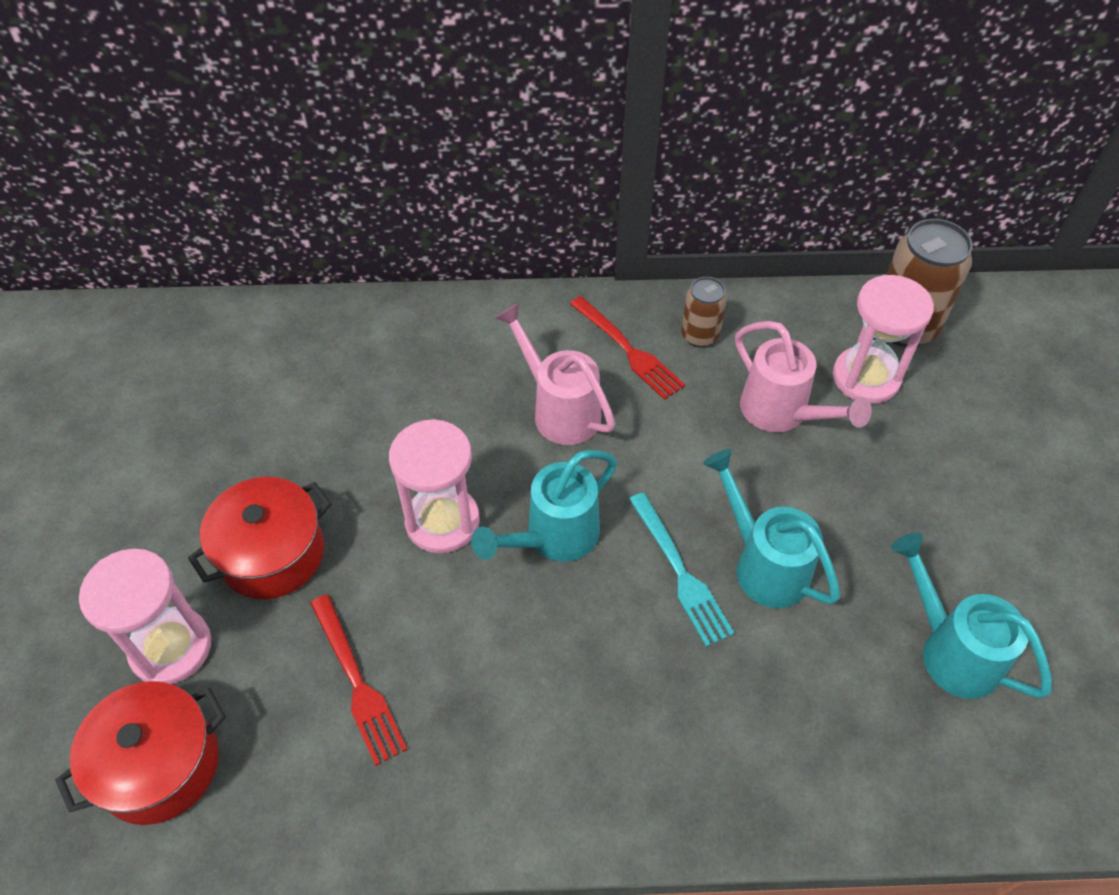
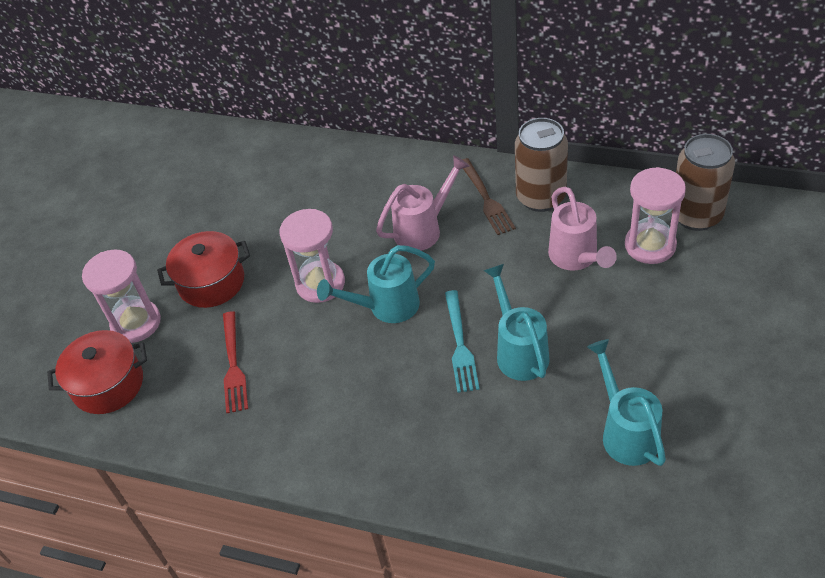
camera: 25 degrees right, 5 degrees down
(559, 410) = (423, 229): pink watering can -> pink watering can turned 75 degrees clockwise
(628, 350) = (486, 199): red fork -> brown fork
(699, 335) = (541, 197): brown can -> brown can, size x1.76

